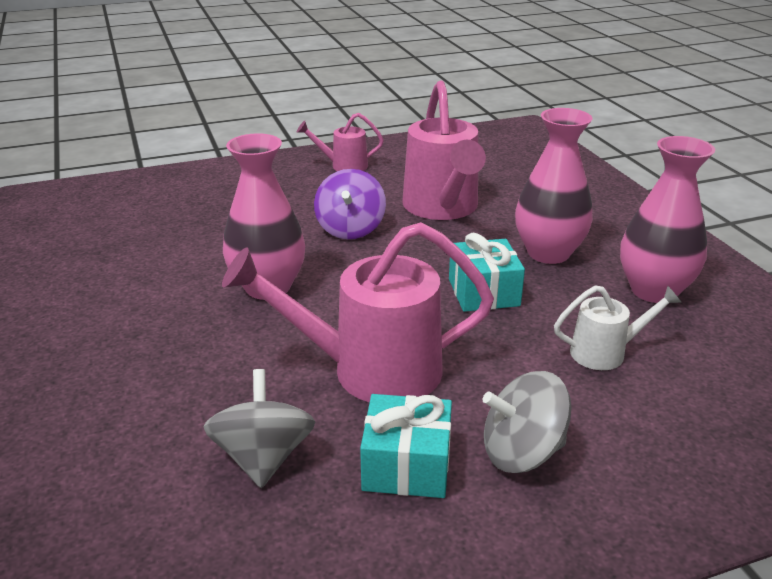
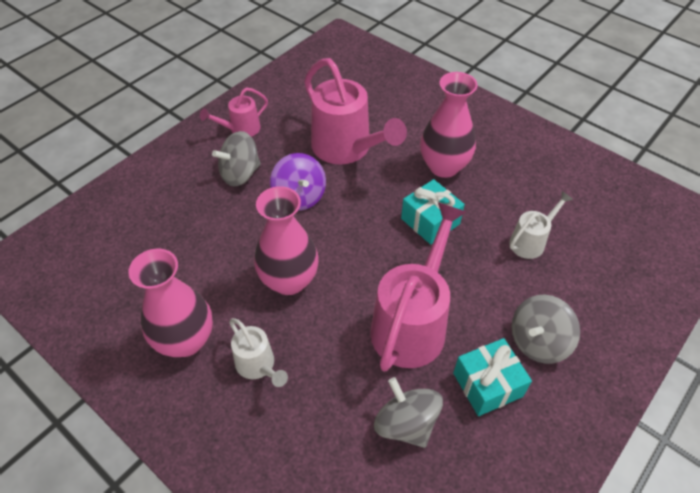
camera: 30 degrees left, 20 degrees up
(160, 341) = (258, 366): none -> white watering can
(307, 196) = (240, 174): none -> grey spinning top
(369, 370) = (413, 322): pink watering can -> pink watering can turned 150 degrees clockwise
(654, 290) = (523, 175): pink vase -> pink vase (185, 340)

